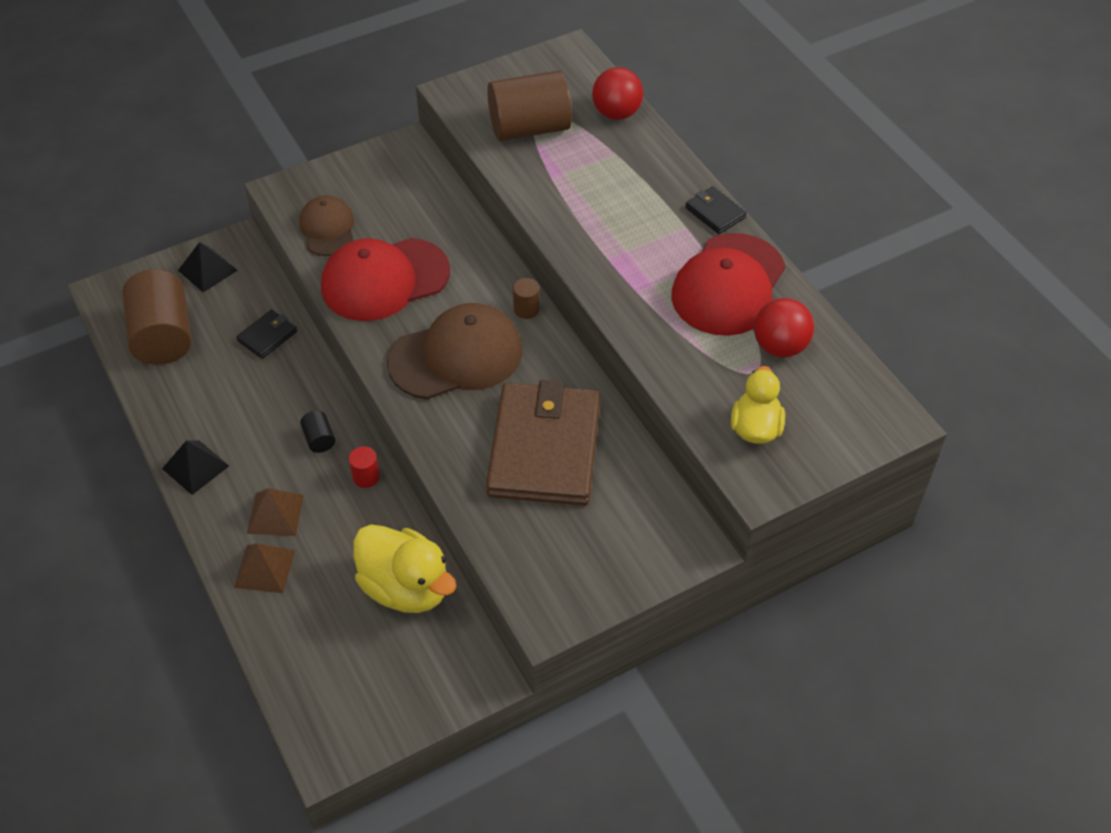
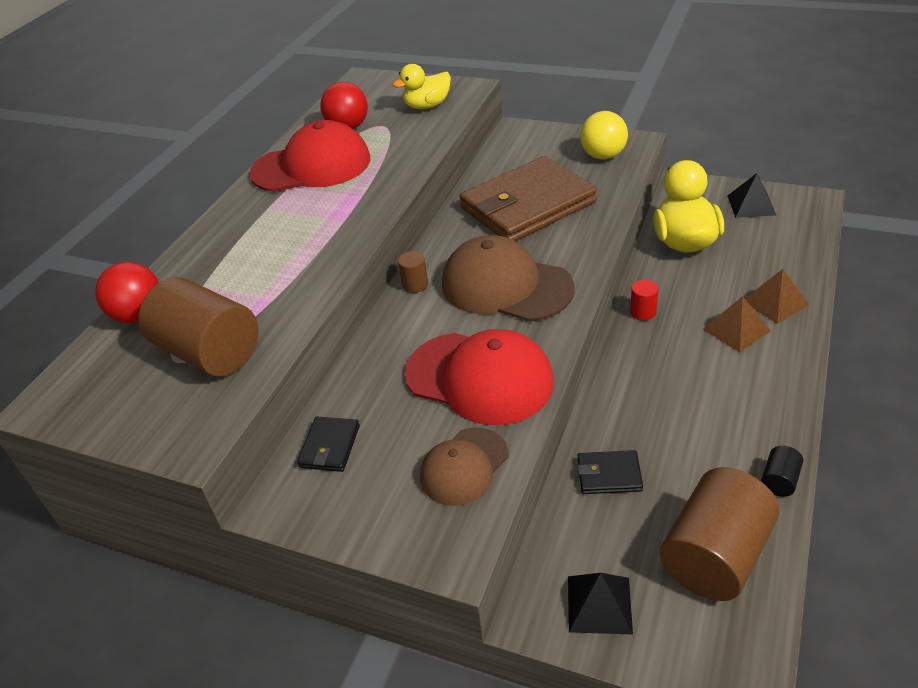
camera: 125 degrees left, 10 degrees down
(195, 467) = (777, 403): black pyramid -> black pyramid (751, 205)
(319, 439) = (651, 357): black cylinder -> black cylinder (779, 481)
(555, 570) = (603, 156): none -> yellow ball
(715, 212) = (235, 206): black wallet -> black wallet (329, 446)

